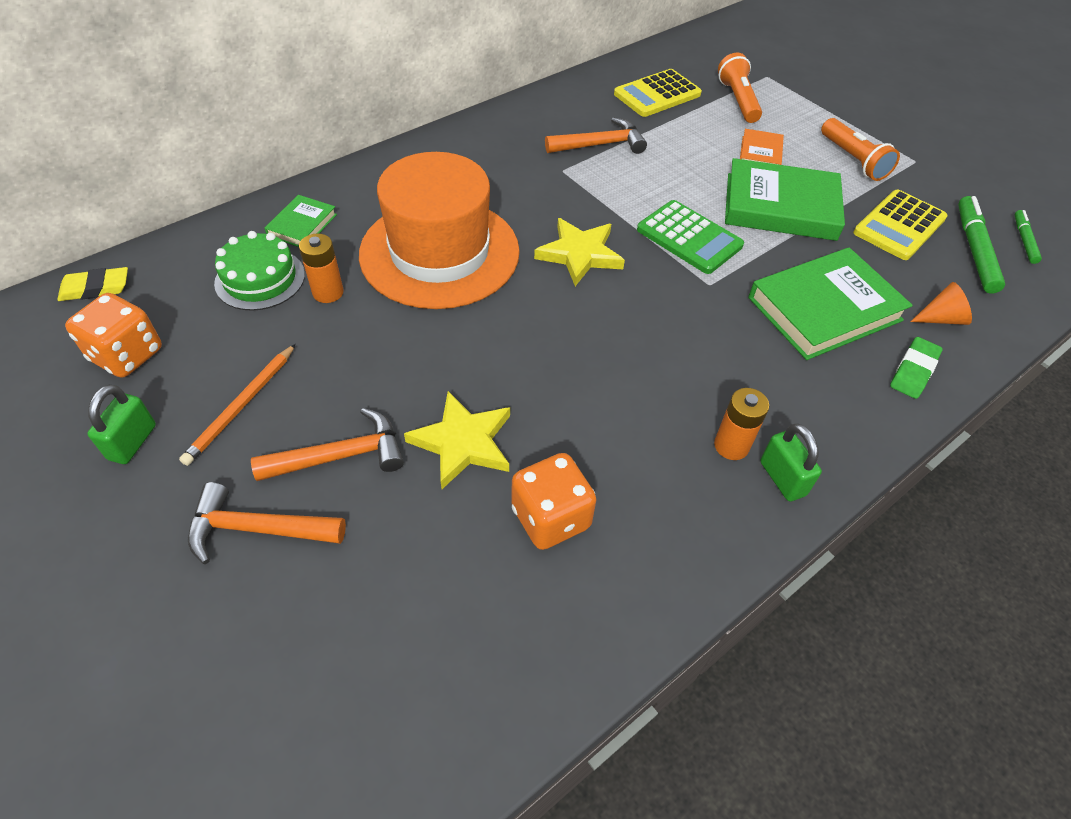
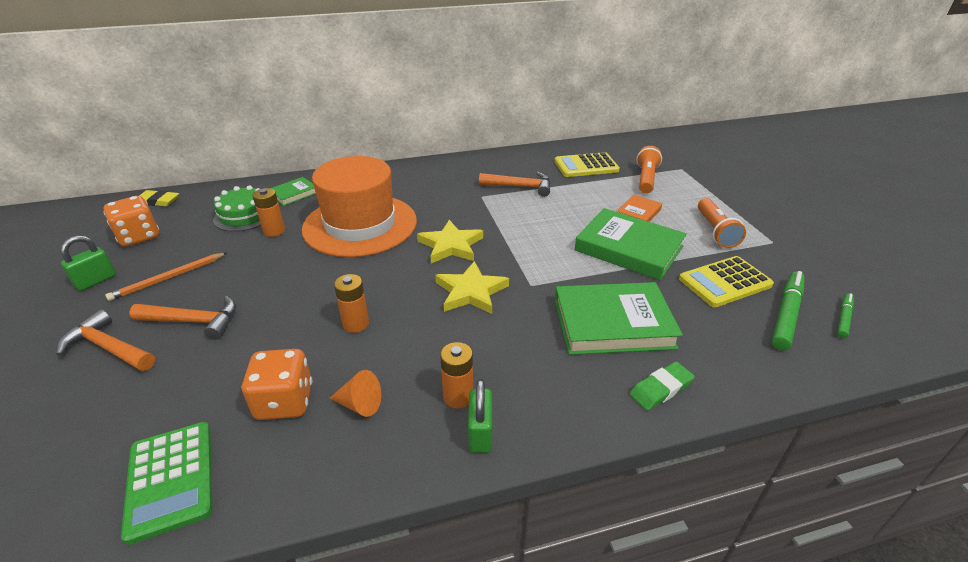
camera: 25 degrees right, 15 degrees down
(463, 442) = (272, 336): yellow star -> yellow star (471, 292)
(551, 395) = (356, 324): none -> orange battery
(689, 238) = (539, 253): green calculator -> green calculator (171, 479)
(941, 318) = (716, 357): orange cone -> orange cone (360, 404)

